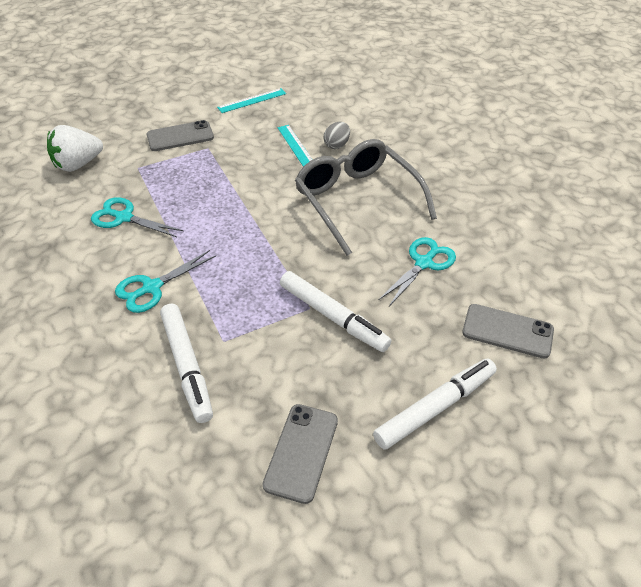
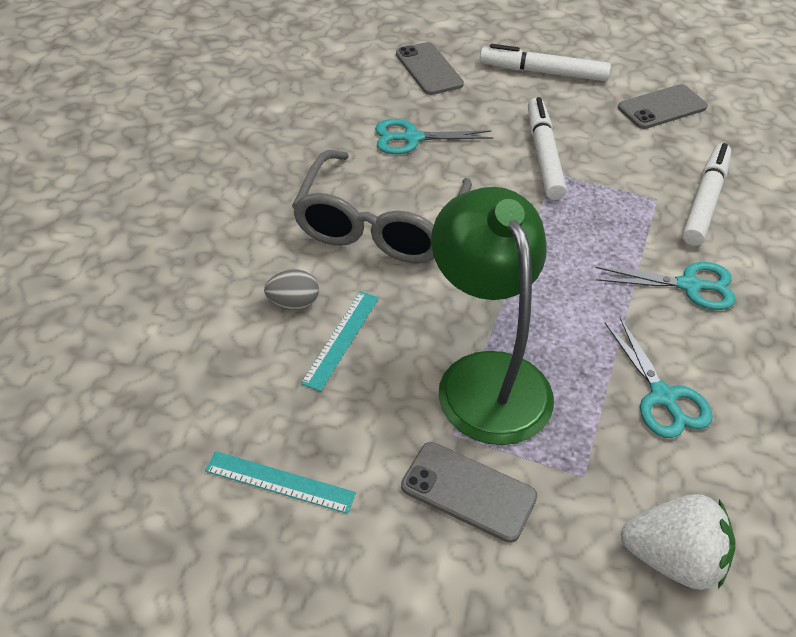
camera: 135 degrees left, 0 degrees up
(217, 173) = (486, 377): none -> green lamp

